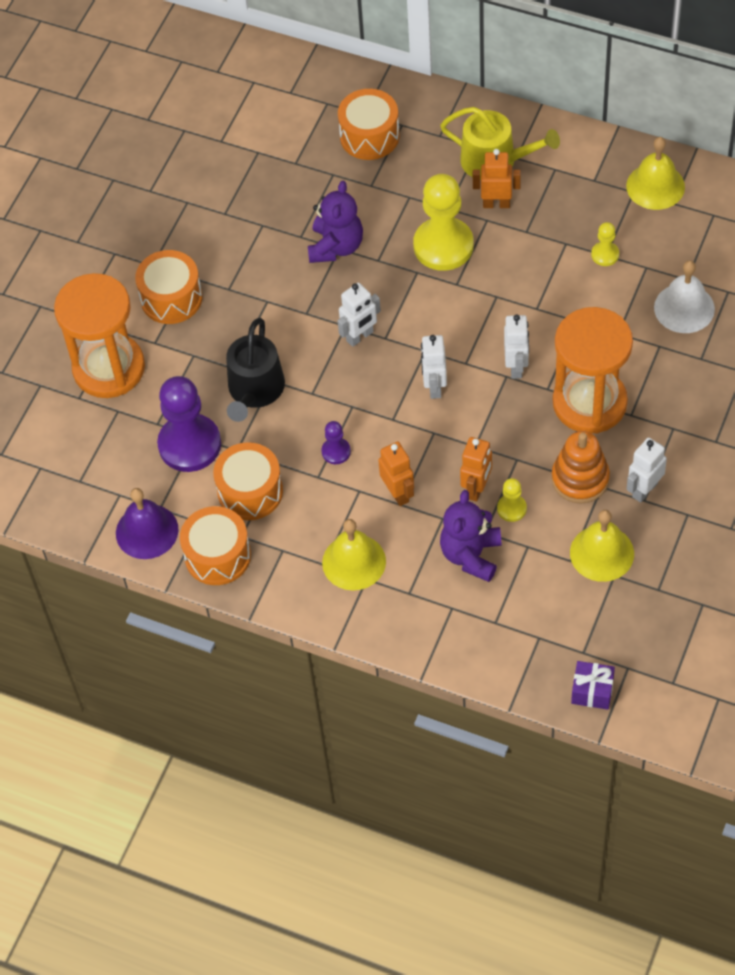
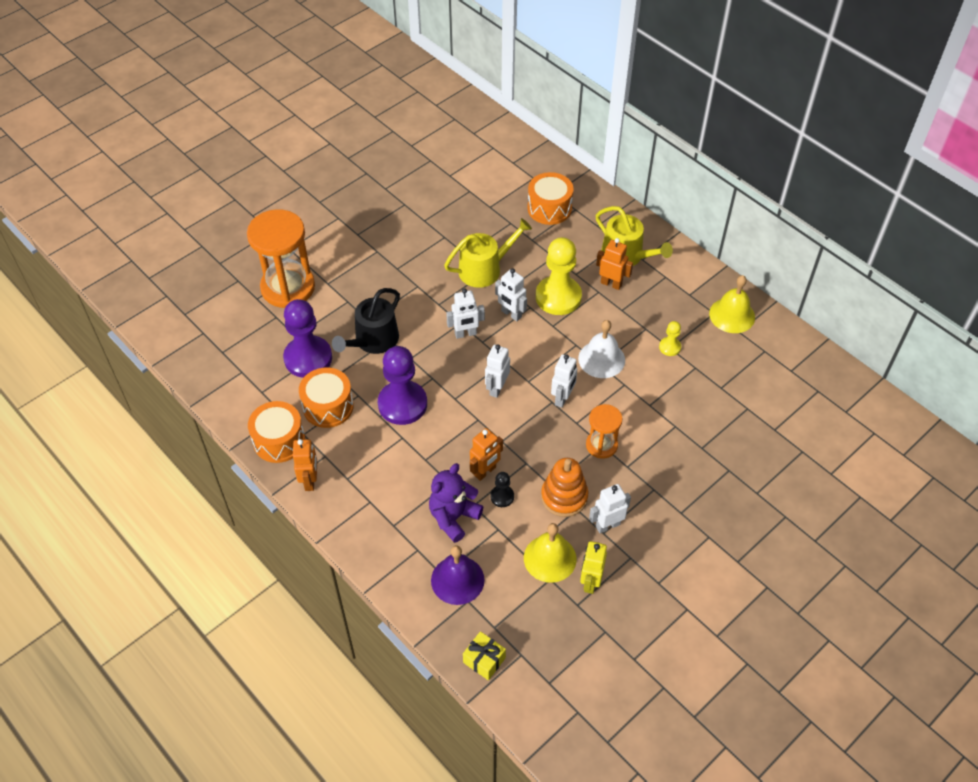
camera: 20 degrees right, 5 degrees down
(147, 531) = (243, 403): purple bell -> purple bell (457, 580)
(171, 298) = (356, 259): orange drum -> none
(336, 246) = (484, 269): purple teddy bear -> yellow watering can
(336, 451) = (402, 404): purple pawn -> purple pawn, size x2.18
(354, 562) = (368, 486): yellow bell -> none
(398, 493) = (428, 451): orange robot -> orange robot (310, 481)
(399, 290) = (511, 314): none -> white robot
(511, 508) = (502, 497): yellow pawn -> black pawn
(589, 403) = (601, 445): orange hourglass -> orange hourglass, size x0.54
(592, 691) = (484, 660): purple gift -> yellow gift
(659, 559) = (590, 582): none -> yellow robot
(684, 308) = (708, 407): white bell -> white bell (601, 359)

